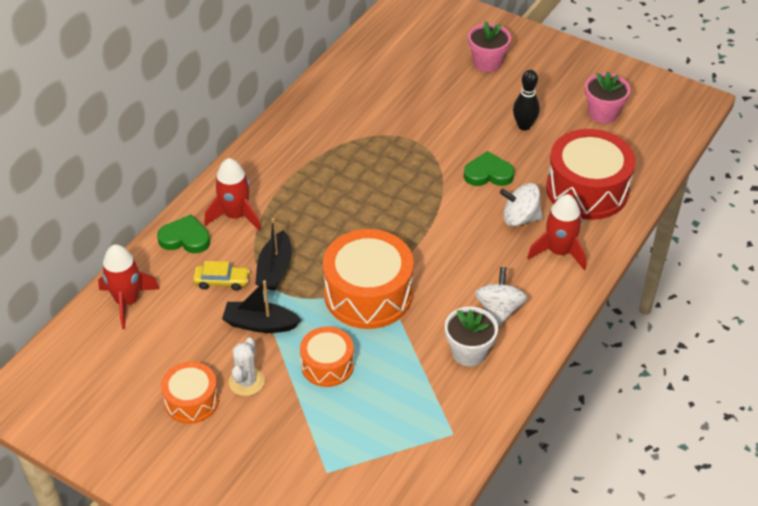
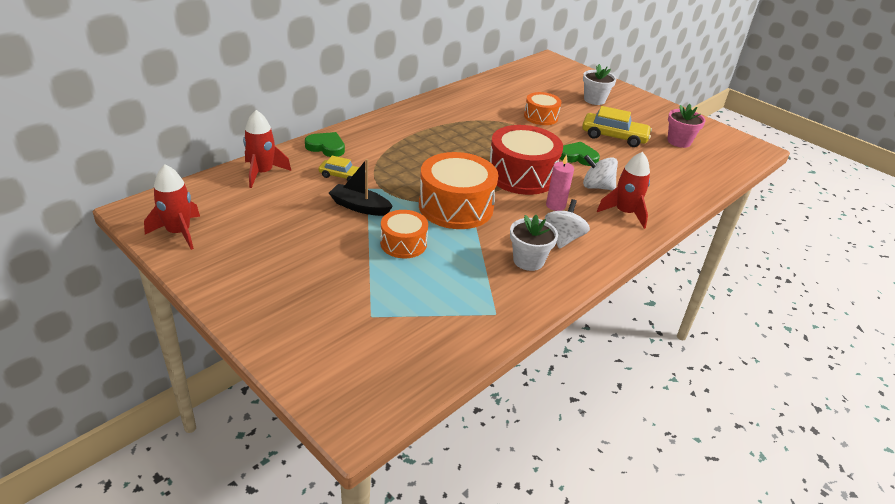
camera: 10 degrees right, 10 degrees down
(191, 401) = (279, 242): orange drum -> orange drum (541, 117)
(235, 215) = (371, 142): red rocket -> red rocket (179, 232)
(246, 382) = (331, 240): white cactus -> none
(275, 269) = (387, 177): black boat -> none
(479, 261) = (555, 205): none -> pink candle
(487, 62) = (594, 100): pink flower pot -> white flower pot
(524, 126) = (614, 137): black bowling pin -> yellow car
(587, 189) = (657, 181): red drum -> red drum (521, 175)

